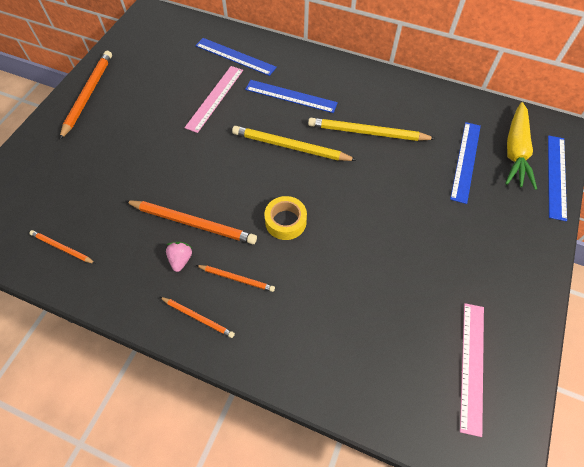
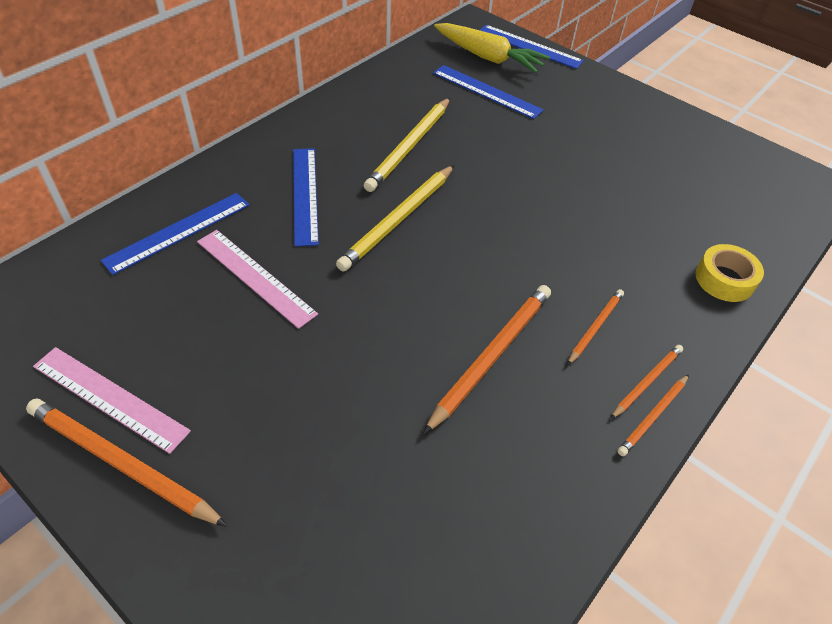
camera: 75 degrees left, 10 degrees down
(62, 248) = (485, 553): orange pencil -> orange pencil (653, 416)
(181, 259) = (551, 383): pink strawberry -> none
(285, 221) = (520, 257): yellow tape -> yellow tape (724, 279)
(291, 96) = (305, 194): blue ruler -> blue ruler turned 45 degrees counterclockwise
(472, 365) = (728, 171): pink ruler -> pink ruler (110, 398)

